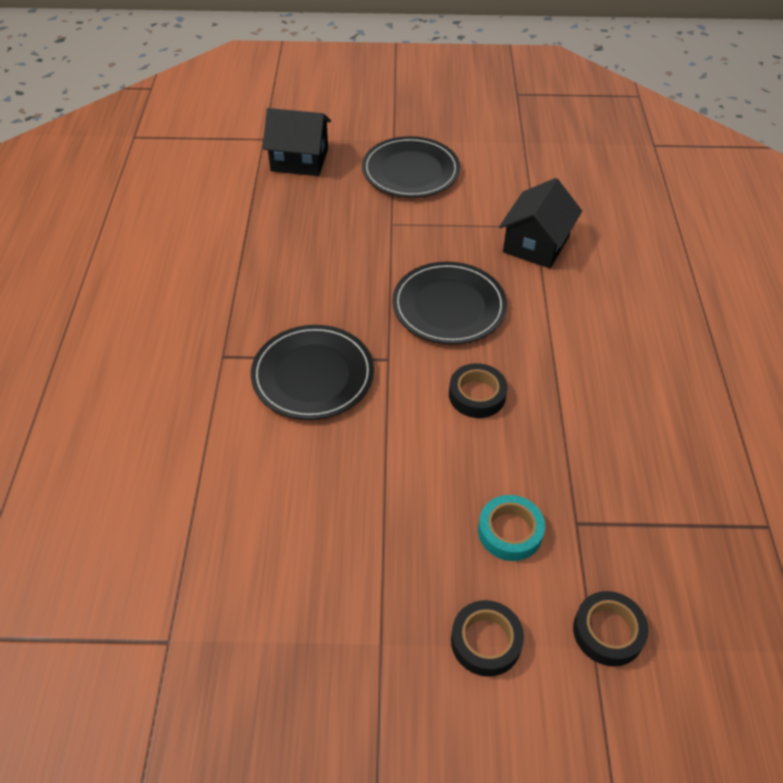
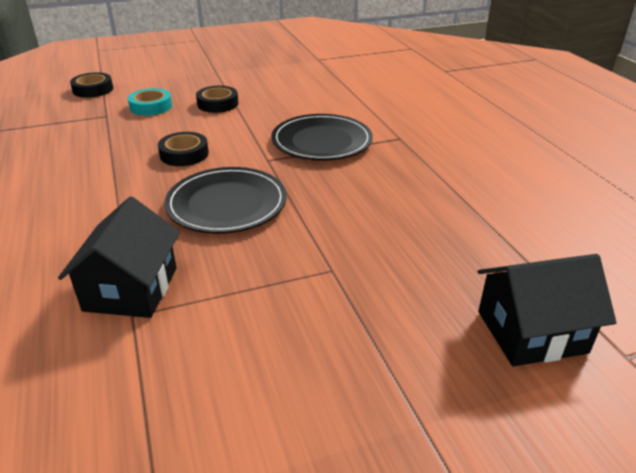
camera: 160 degrees right, 15 degrees down
(410, 171) = (352, 360): black plate -> none
(486, 641) = (161, 79): black tape -> black tape (217, 104)

